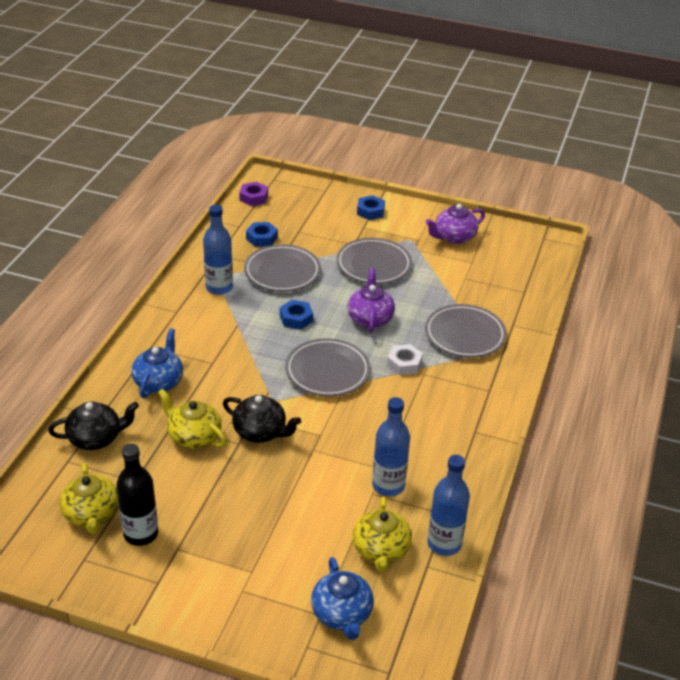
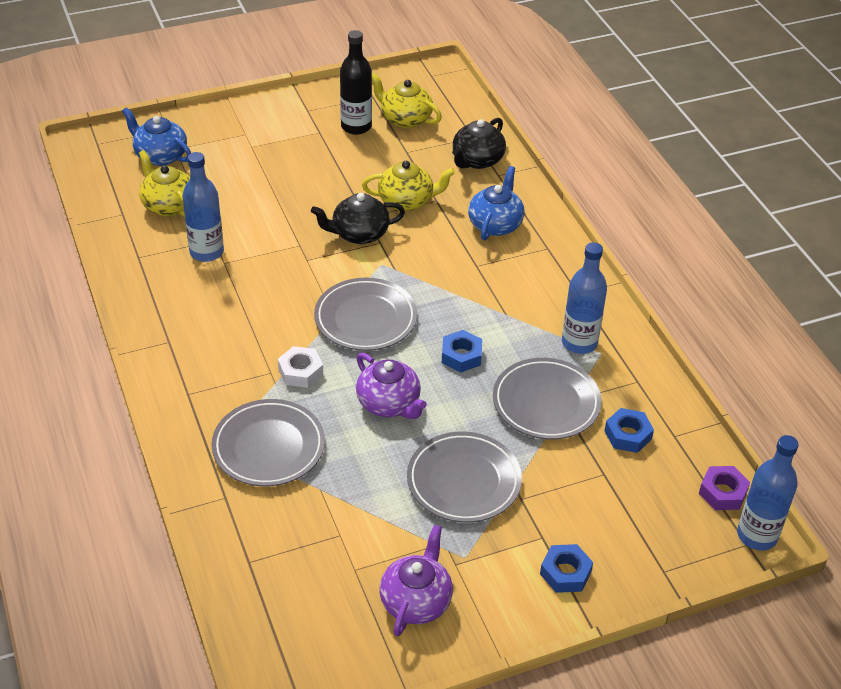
camera: 140 degrees right, 5 degrees up
(159, 382) = (495, 224): blue teapot -> blue teapot turned 135 degrees counterclockwise
(444, 544) = (121, 235): blue bottle -> blue bottle (757, 535)

